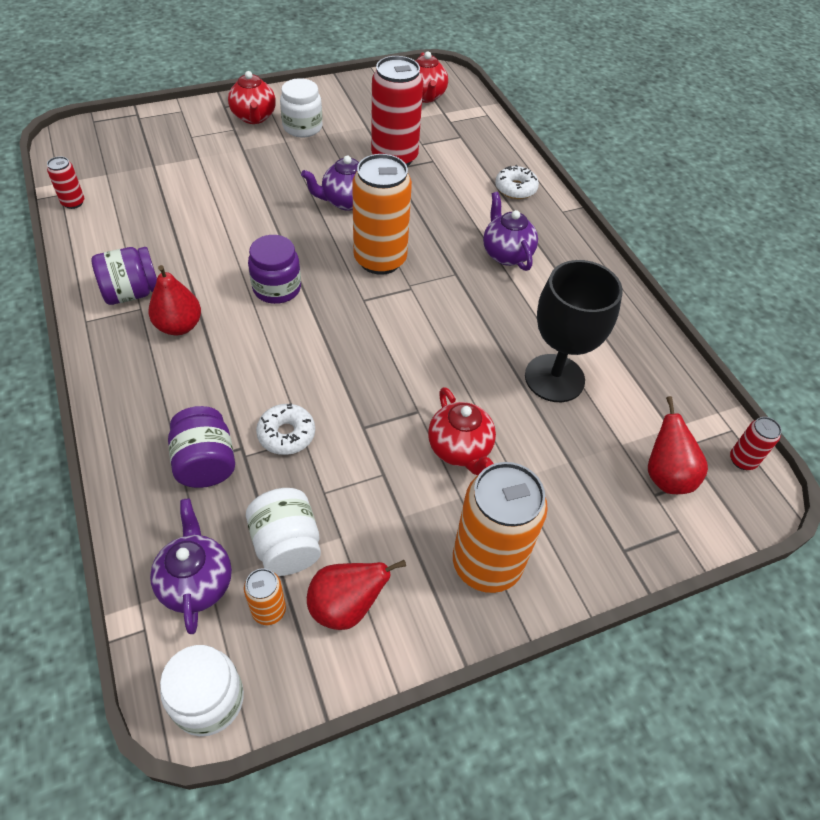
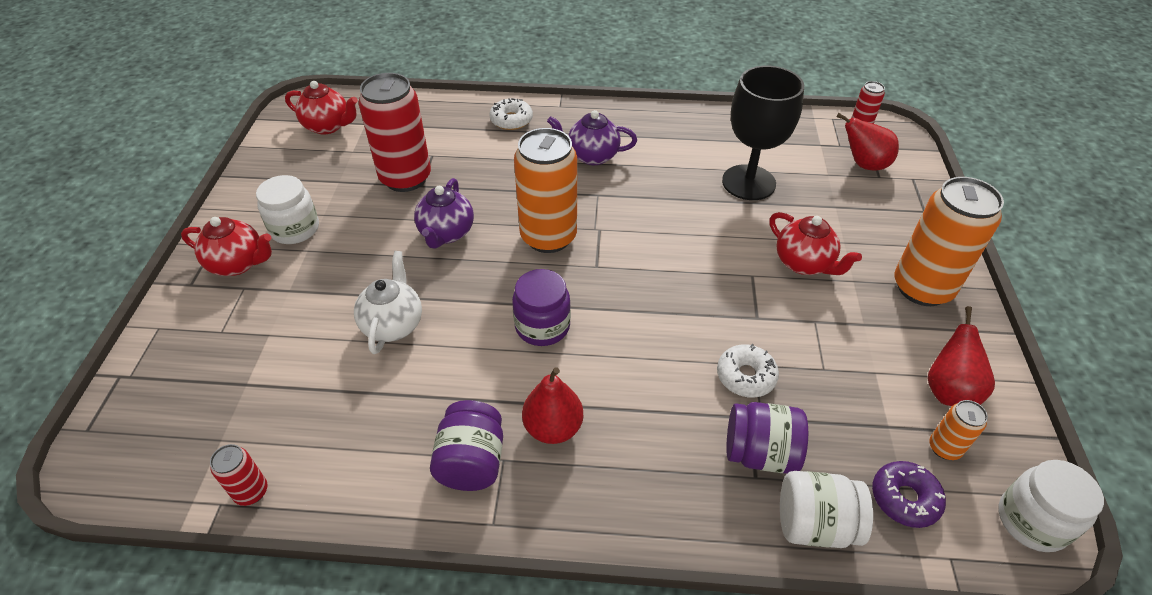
camera: 60 degrees left, 5 degrees down
(196, 582) = (904, 498): purple teapot -> purple donut
(237, 209) = (393, 324): none -> white teapot
(286, 545) = (876, 414): white jar -> white jar (814, 524)
(460, 449) = (804, 263): red teapot -> red teapot turned 45 degrees clockwise

